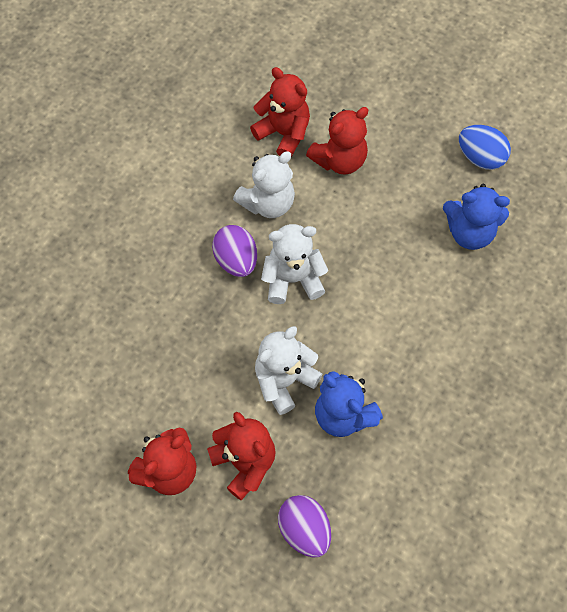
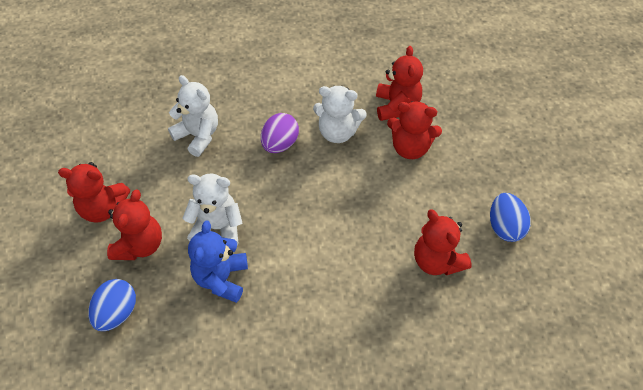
camera: 50 degrees right, 10 degrees down
(293, 279) = (295, 182): white teddy bear -> white teddy bear (198, 136)
(304, 530) = (117, 313): purple egg -> blue egg
(469, 232) = (437, 261): blue teddy bear -> red teddy bear

